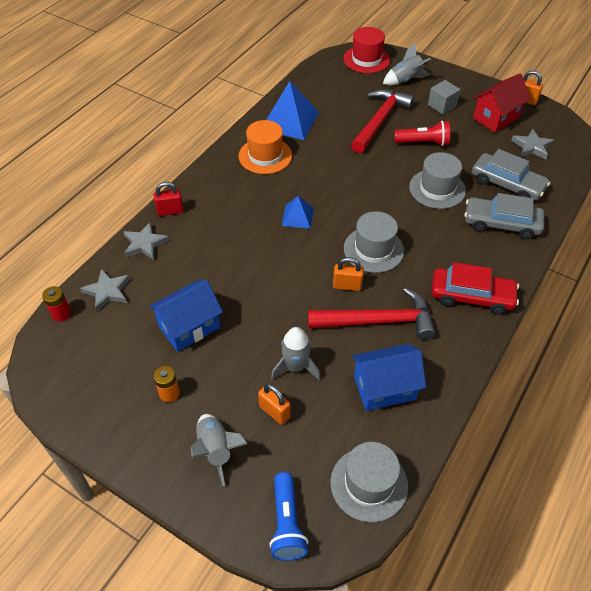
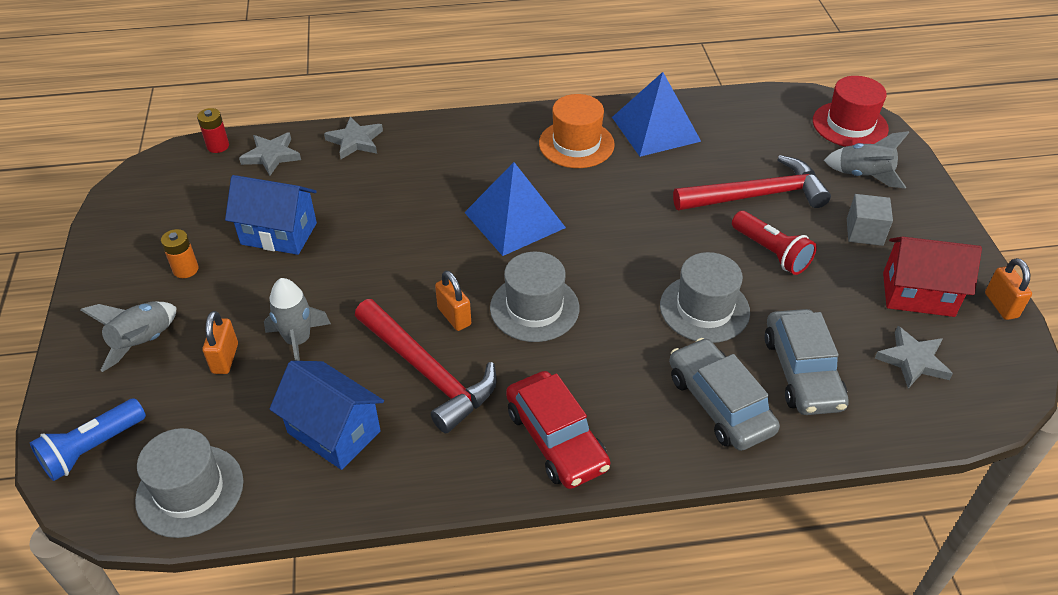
camera: 50 degrees right, 5 degrees down
(170, 211) = (416, 130): red padlock -> none
(298, 216) = (514, 220): blue pyramid -> blue pyramid, size x1.82

